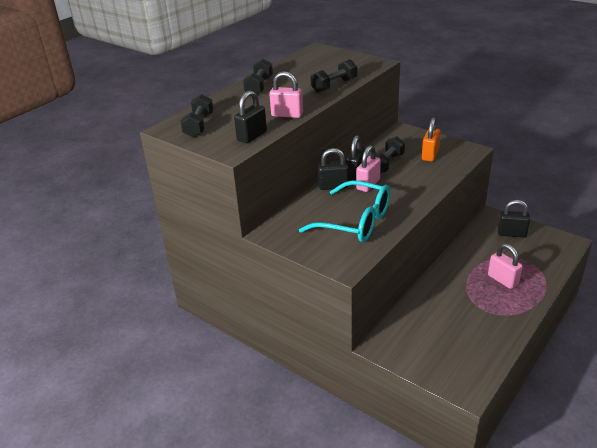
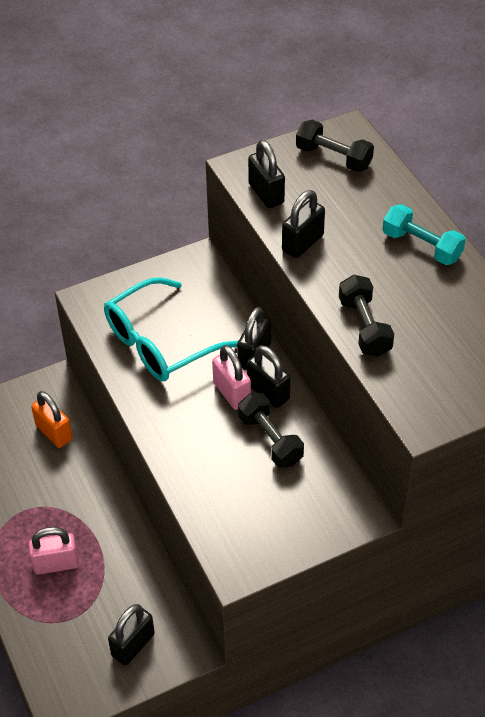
camera: 115 degrees right, 15 degrees up
(259, 86) = (421, 246): black dumbbell -> turquoise dumbbell
(287, 115) = (302, 243): pink padlock -> black padlock
(430, 155) = (258, 506): orange padlock -> orange padlock (54, 433)

